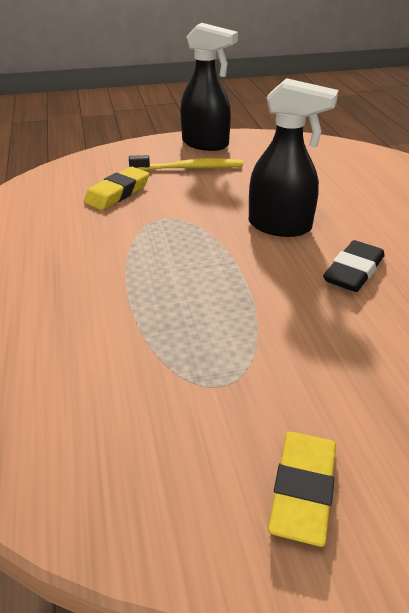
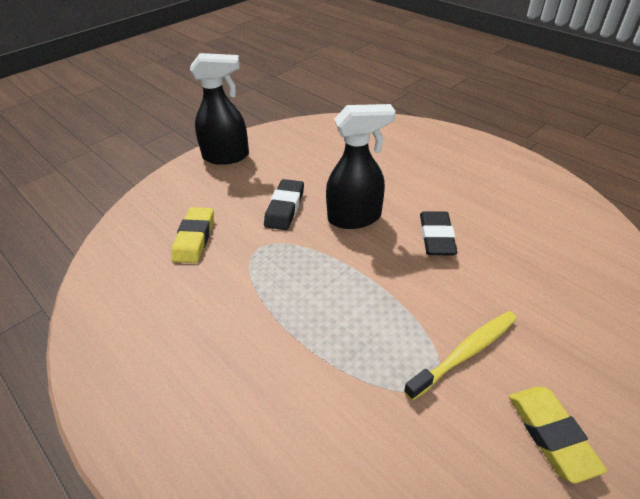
camera: 30 degrees left, 5 degrees up
(189, 168) = (234, 187): yellow toothbrush -> yellow toothbrush (465, 353)
(219, 197) = (284, 208): none -> black eraser

